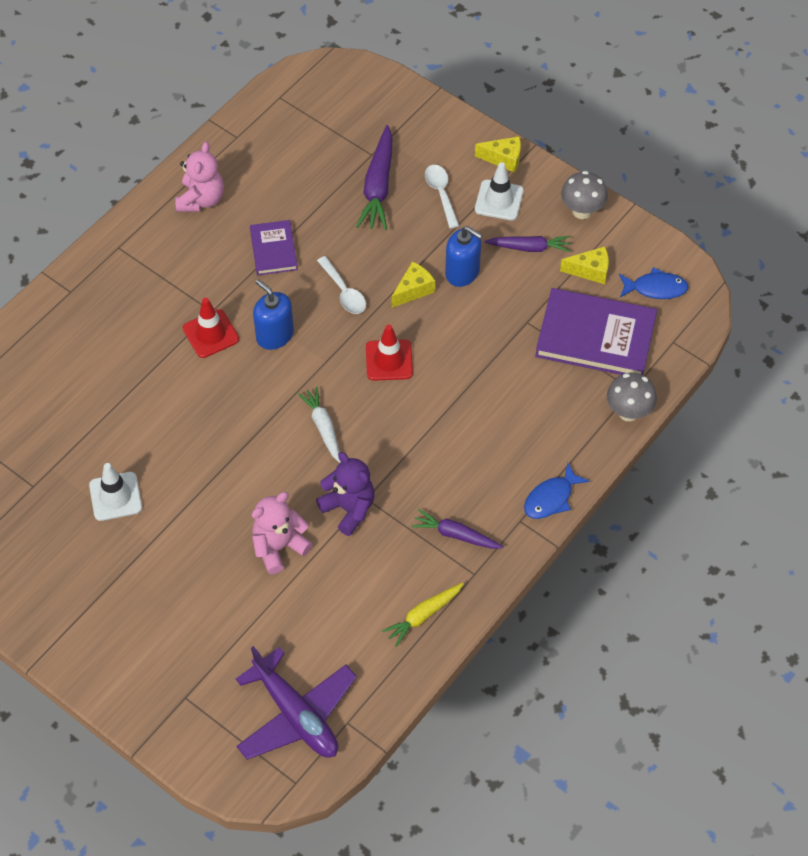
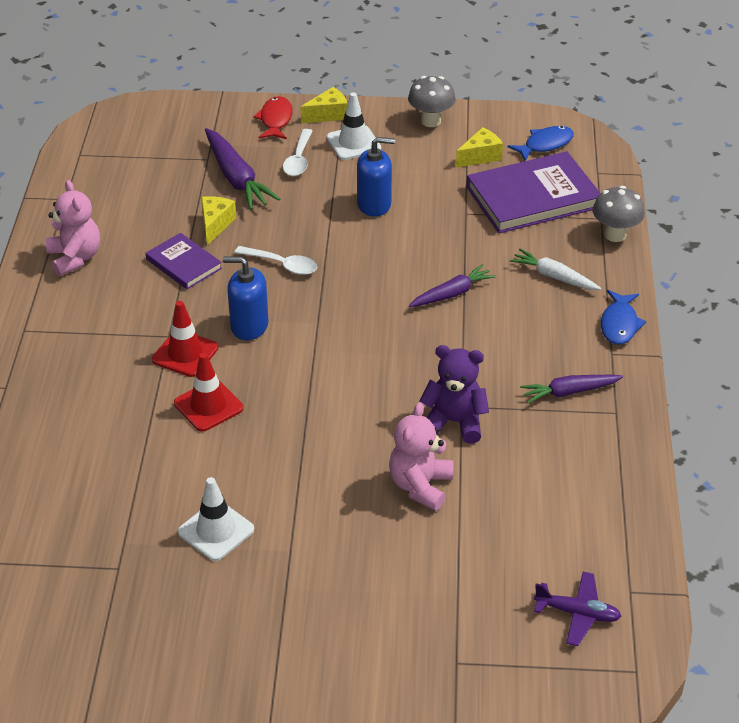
camera: 35 degrees left, 15 degrees down
(296, 715) = (577, 613): purple plane -> purple plane, size x0.55
(323, 427) = (366, 372): white carrot -> white carrot (554, 276)
(389, 360) = (375, 295): red traffic cone -> red traffic cone (208, 406)
(413, 290) = (344, 235): yellow cheese -> yellow cheese (215, 224)
(423, 615) = (607, 468): yellow carrot -> none
(441, 194) = (298, 160): white spoon -> white spoon turned 120 degrees counterclockwise
(457, 142) = (275, 120): none -> red fish
(529, 248) = (413, 163): purple carrot -> purple carrot (452, 294)

